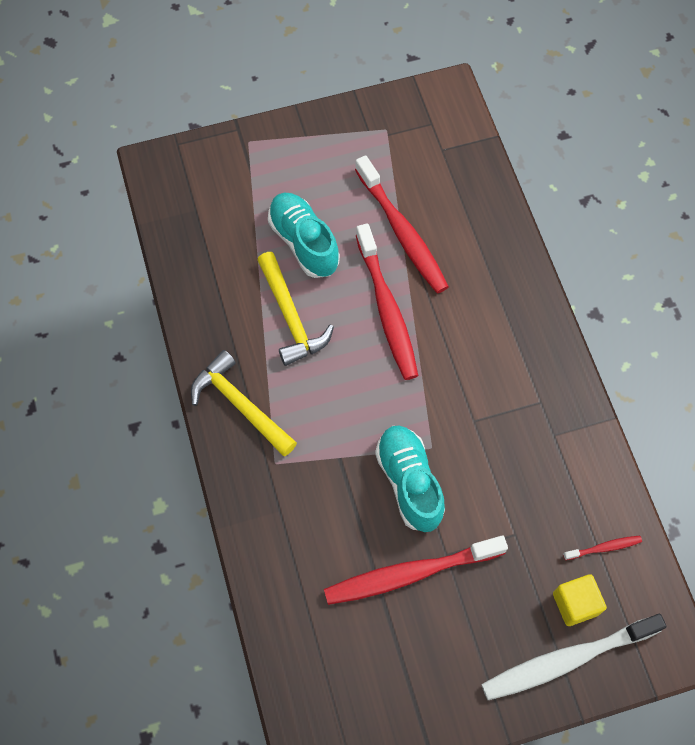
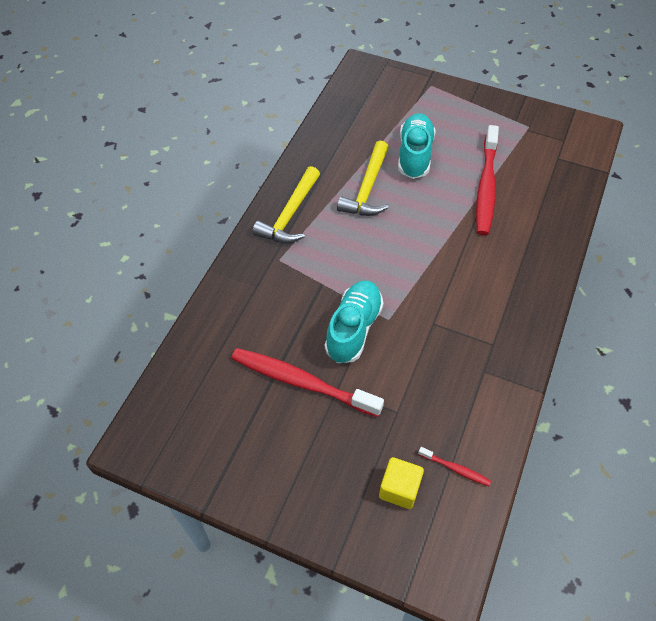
camera: 40 degrees right, 10 degrees down
(240, 404) = (290, 215): yellow hammer -> yellow hammer turned 150 degrees counterclockwise
(387, 309) = (434, 222): red toothbrush -> none
(566, 660) = (358, 520): white toothbrush -> none

